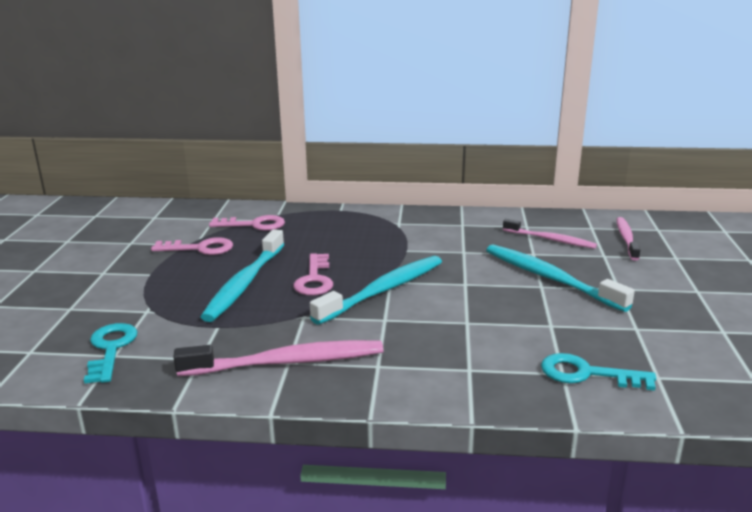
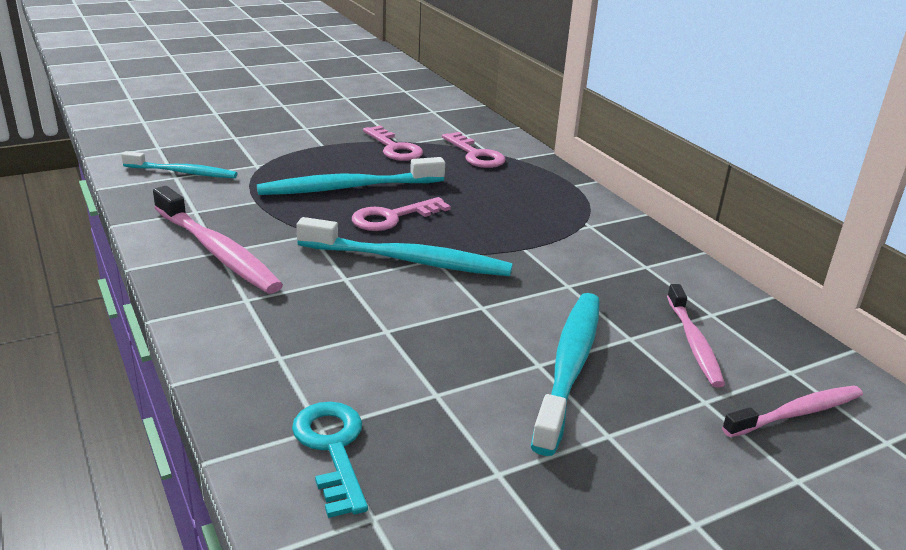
camera: 55 degrees right, 5 degrees up
(110, 349) = (183, 172): turquoise key -> turquoise toothbrush

